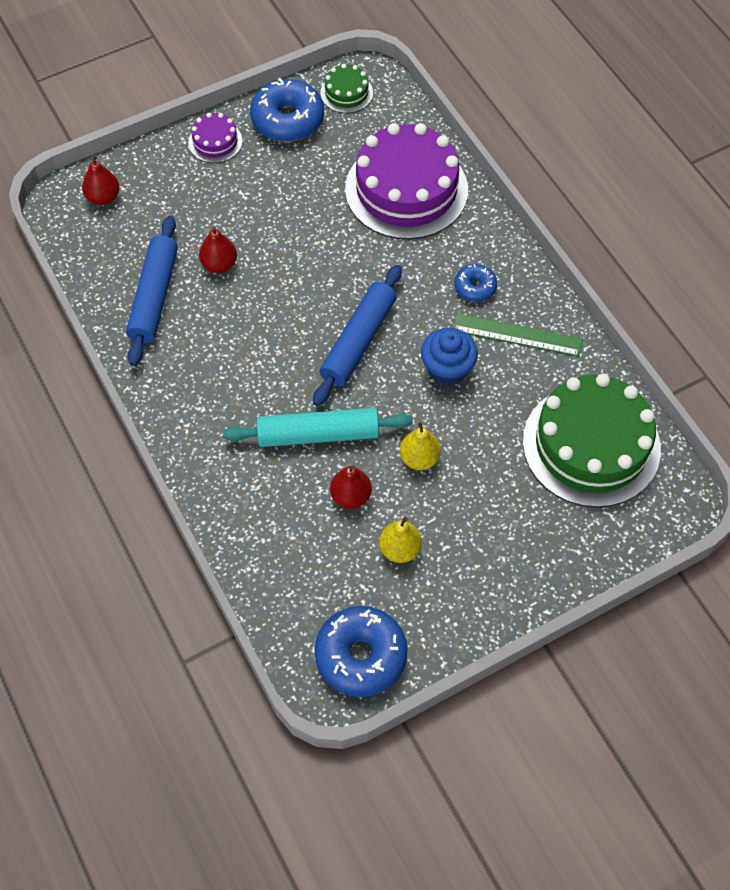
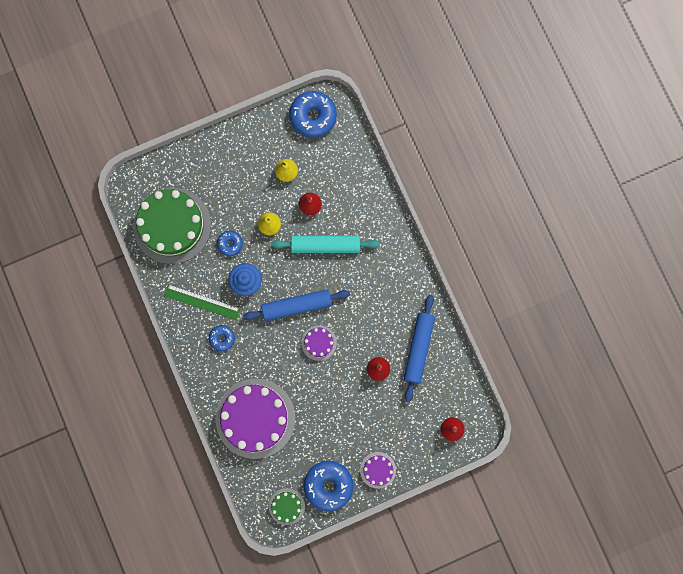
camera: 175 degrees left, 20 degrees up
(317, 292) = (319, 343): none -> purple cake
(358, 341) = (296, 306): blue rolling pin -> blue rolling pin turned 45 degrees clockwise
(485, 424) = (230, 244): none -> blue donut

